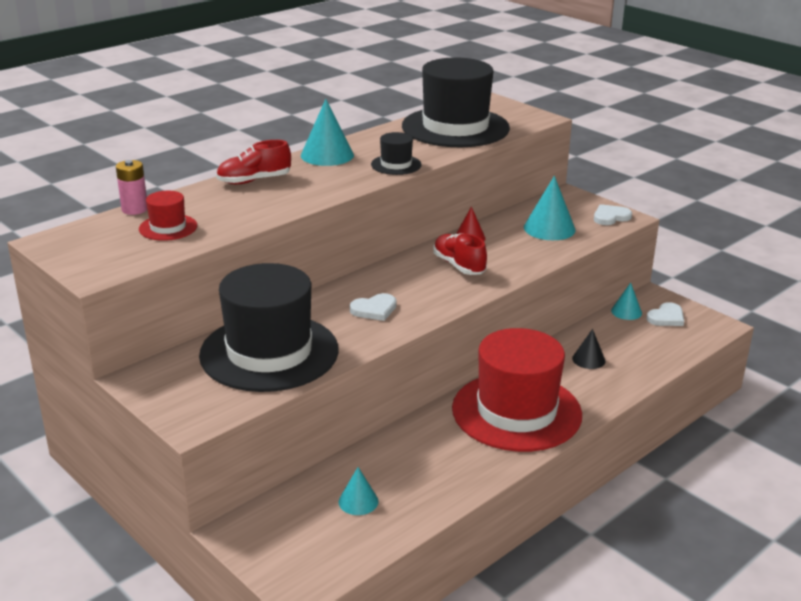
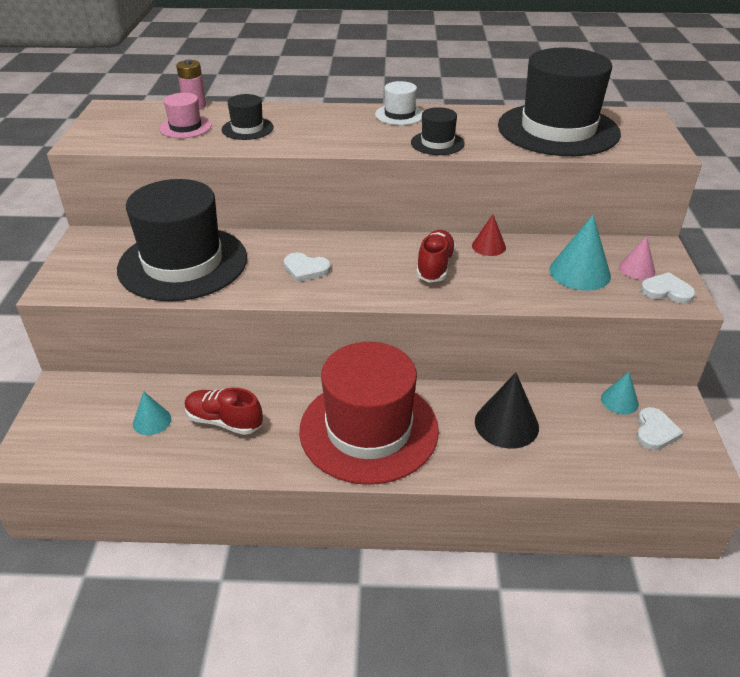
camera: 45 degrees right, 10 degrees up
(168, 227) = (185, 127): red hat -> pink hat
(227, 208) = (247, 129): none -> black hat
(254, 180) = (307, 115): red shoe -> red shoe (224, 421)
(327, 155) = (399, 115): turquoise cone -> white hat
(576, 212) = (636, 269): none -> pink cone
(588, 359) = (506, 424): black cone -> black cone, size x1.69
(666, 317) = (655, 431): white heart -> white heart turned 75 degrees counterclockwise

